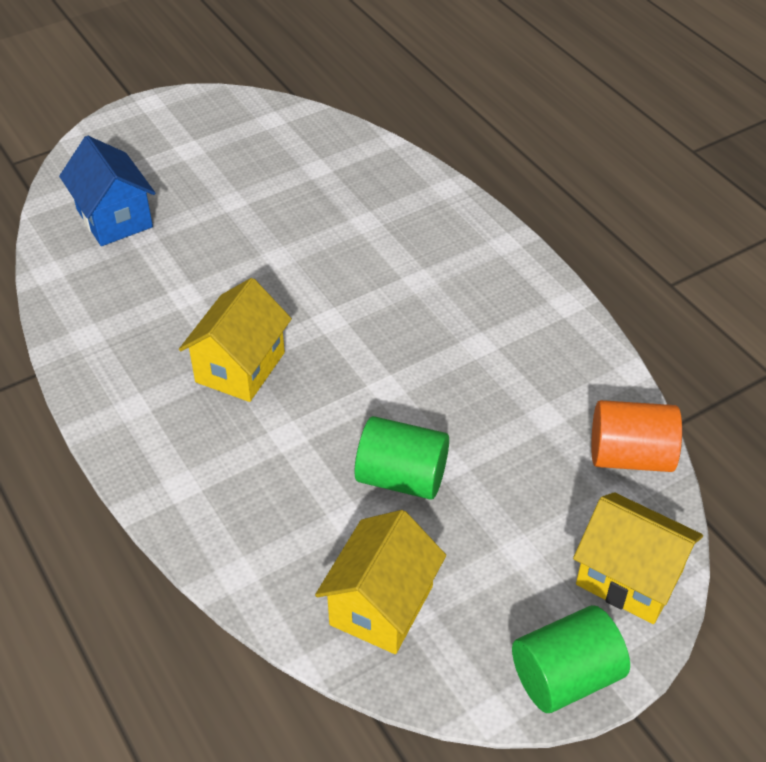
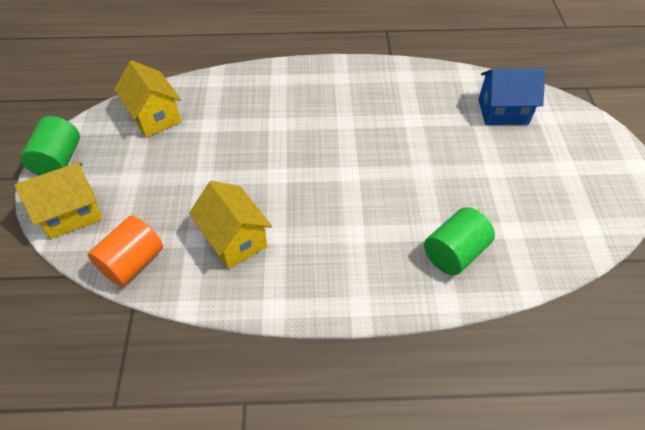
camera: 120 degrees right, 5 degrees up
(240, 367) = (339, 122): yellow house -> yellow house (235, 239)
(401, 477) = (213, 154): green cylinder -> green cylinder (454, 253)

